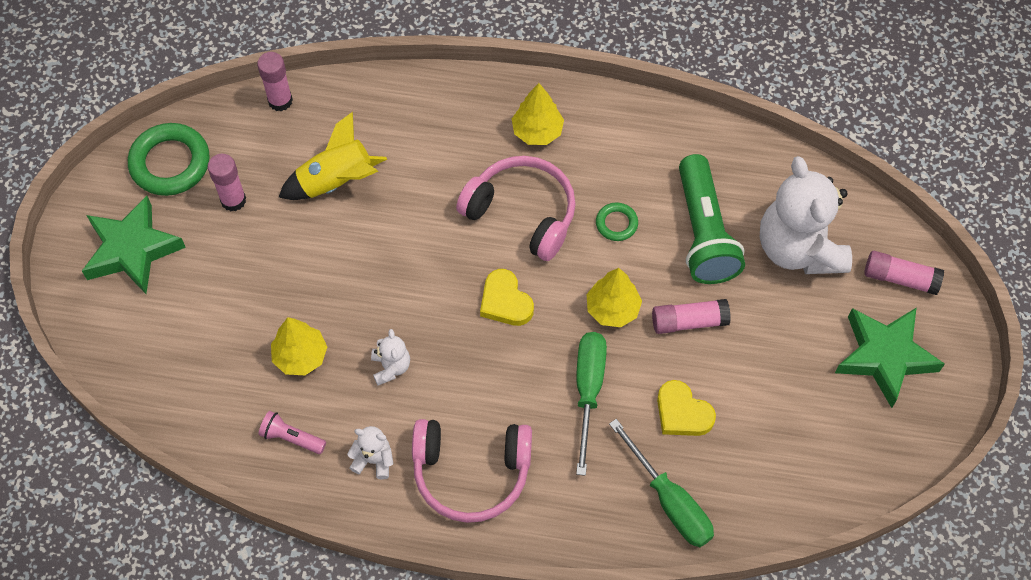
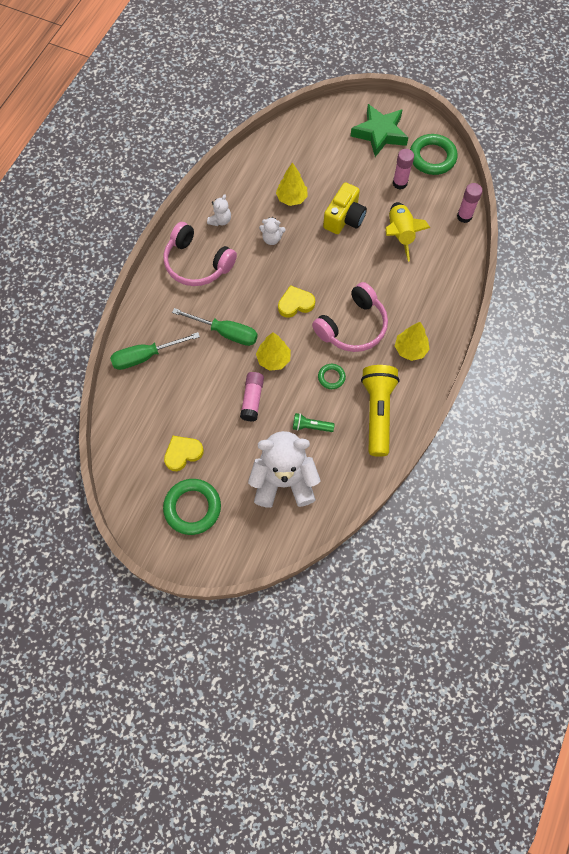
camera: 105 degrees right, 5 degrees up
(291, 437) = (245, 186): pink flashlight -> none
(323, 267) = (344, 218): none -> yellow camera
(471, 473) = (197, 263): pink headphones -> pink headphones turned 75 degrees counterclockwise
(651, 154) = (377, 412): none -> yellow flashlight
(682, 413) = (195, 378): yellow heart -> yellow heart (183, 453)
(703, 233) = (311, 426): green flashlight -> green flashlight, size x0.46
(885, 357) = (192, 508): green star -> green ring
(900, 278) = (243, 538): pink glue stick -> none

